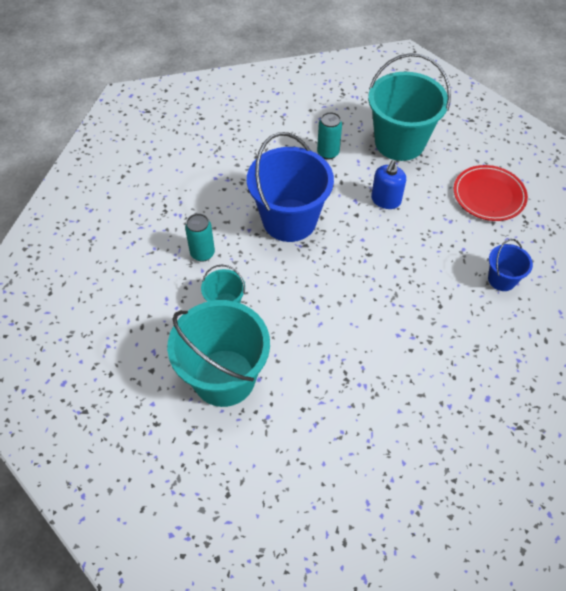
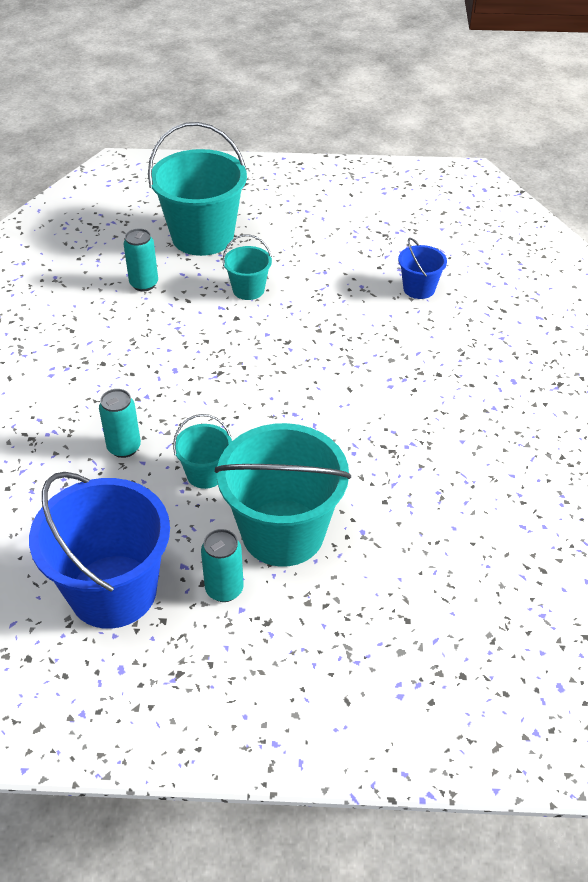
camera: 45 degrees left, 10 degrees down
(157, 384) = (224, 589): none -> turquoise can
(289, 220) = (177, 362): blue bucket -> blue bucket (113, 591)
(386, 200) = (248, 290): blue soap dispenser -> turquoise bucket
(489, 195) = (332, 233): red plate -> none

